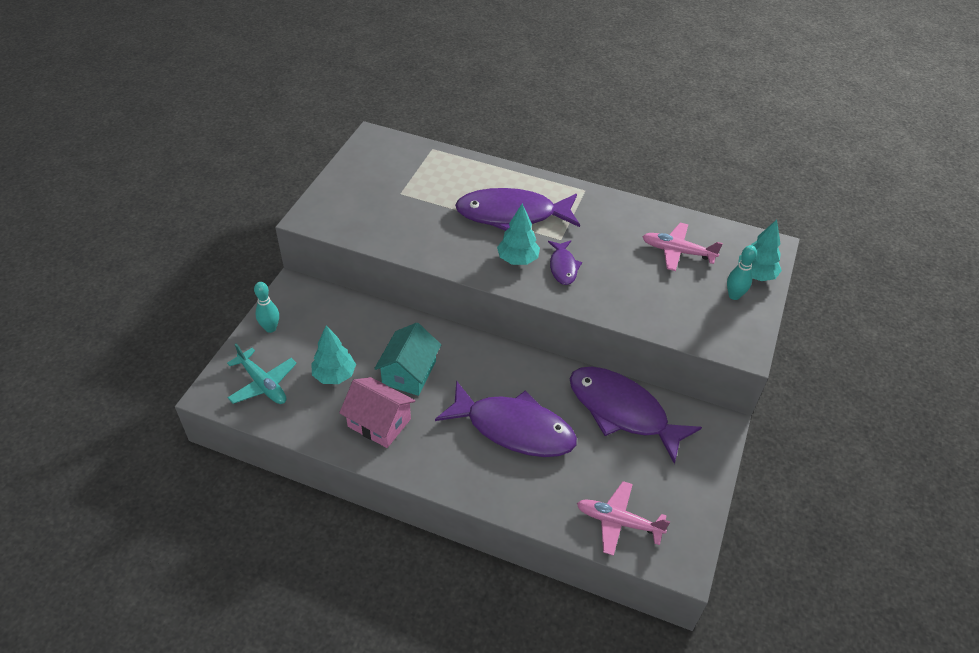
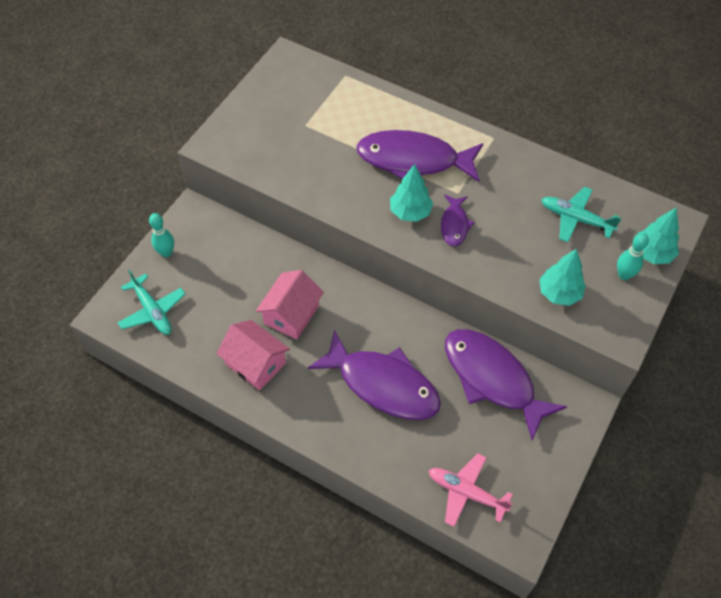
camera: 10 degrees right, 10 degrees up
(334, 375) = (220, 309): turquoise tree -> turquoise tree (559, 293)
(409, 373) = (291, 314): turquoise house -> pink house
(677, 251) = (575, 219): pink plane -> turquoise plane

